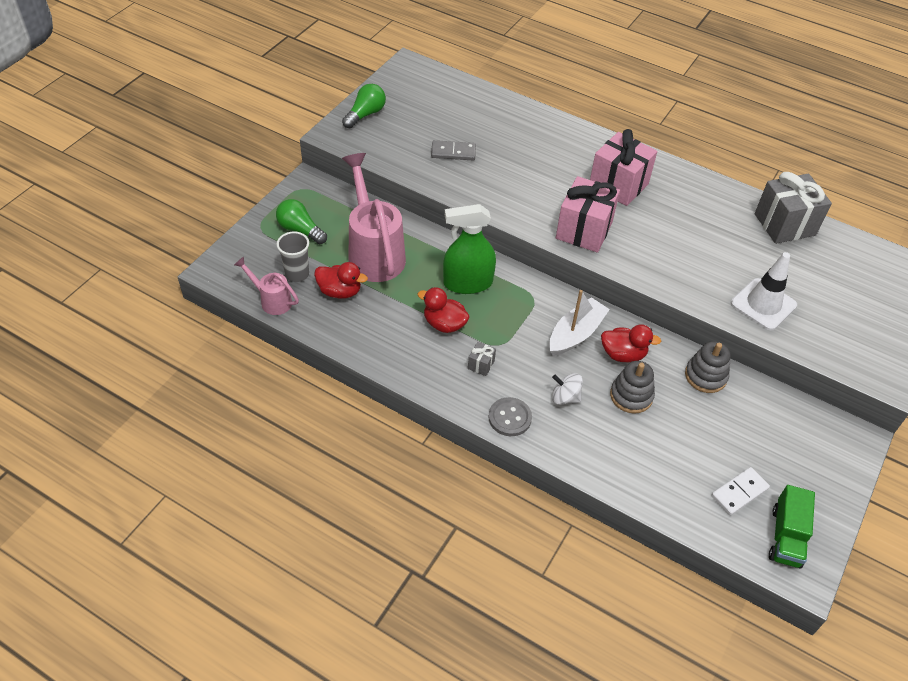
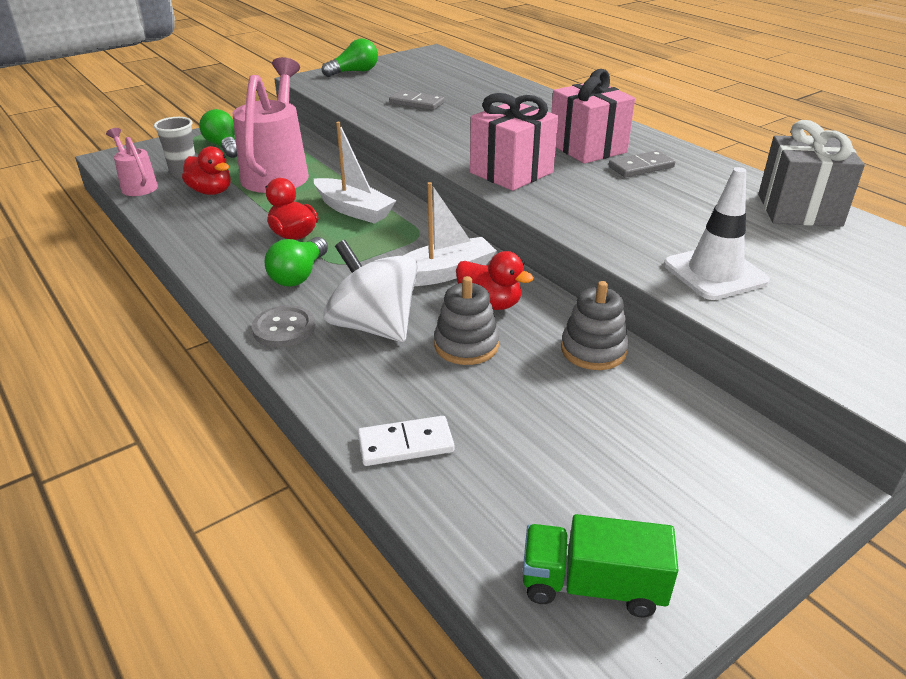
camera: 25 degrees right, 15 degrees down
(467, 283) = (353, 210): green spray bottle -> white boat
(481, 365) = (299, 275): grey gift -> green light bulb
(565, 397) = (374, 326): white spinning top -> white spinning top, size x1.92
(666, 200) = (641, 167): none -> grey domino
(739, 492) = (549, 498): white domino -> white domino (405, 444)
(786, 536) = (592, 585): green truck -> green truck turned 60 degrees clockwise

